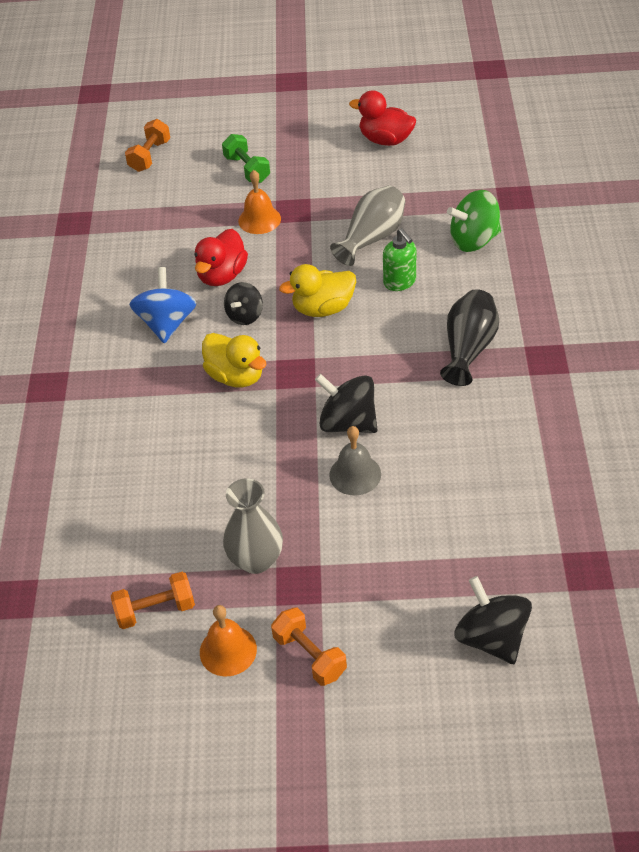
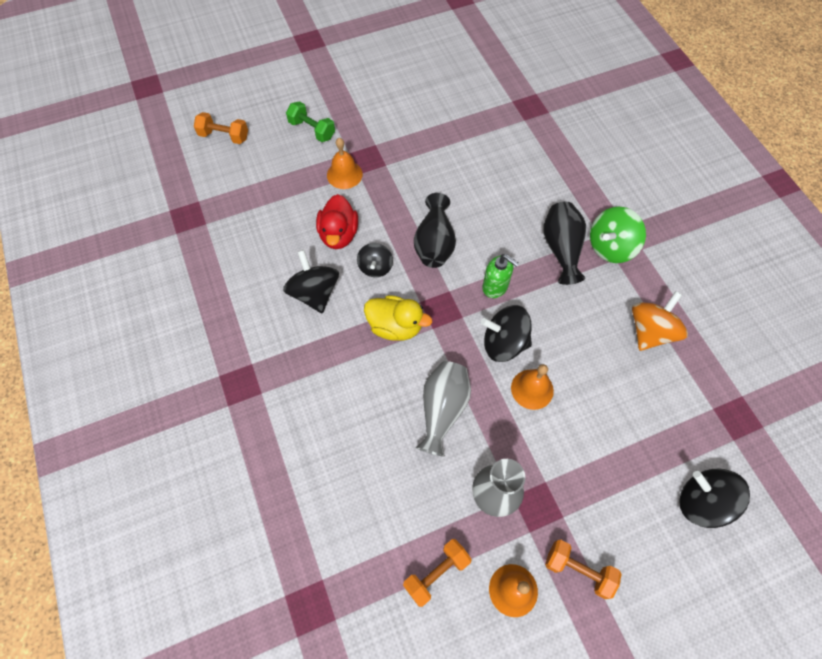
camera: 25 degrees left, 15 degrees up
(150, 156) = (224, 136): orange dumbbell -> orange dumbbell turned 75 degrees counterclockwise
(167, 323) = (314, 293): blue spinning top -> black spinning top
(323, 308) = (434, 243): yellow duck -> black vase
(355, 474) = (532, 389): grey bell -> orange bell
(372, 238) = (441, 169): grey vase -> grey vase (442, 410)
(385, 140) = (409, 78): red duck -> none
(400, 282) = (482, 203): green soap dispenser -> green soap dispenser (495, 287)
(474, 240) = (519, 152): green spinning top -> green spinning top (610, 247)
(529, 456) = (650, 331): none -> orange spinning top

